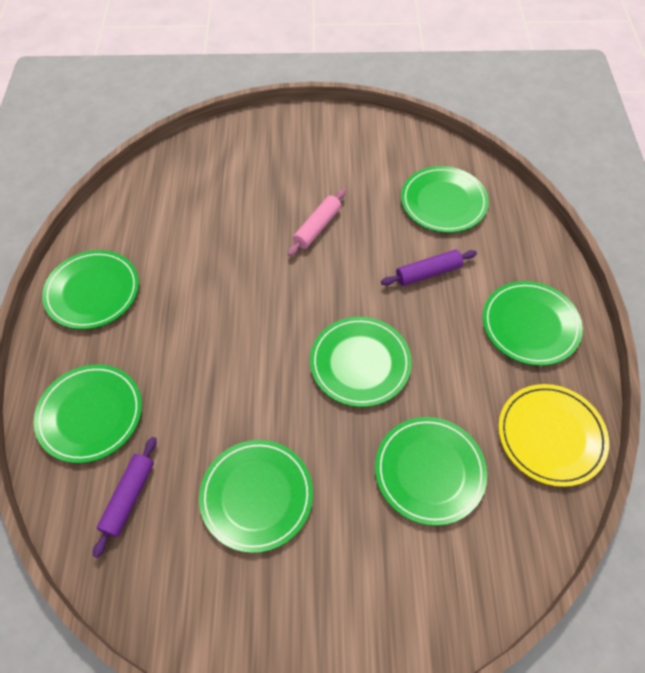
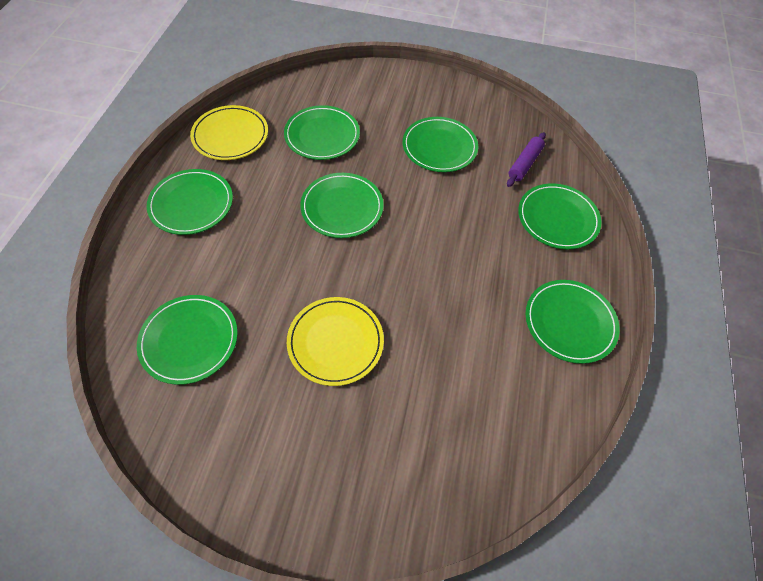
camera: 170 degrees left, 0 degrees up
(317, 227) = (335, 342): pink rolling pin -> yellow plate
(428, 273) = (249, 267): purple rolling pin -> none

